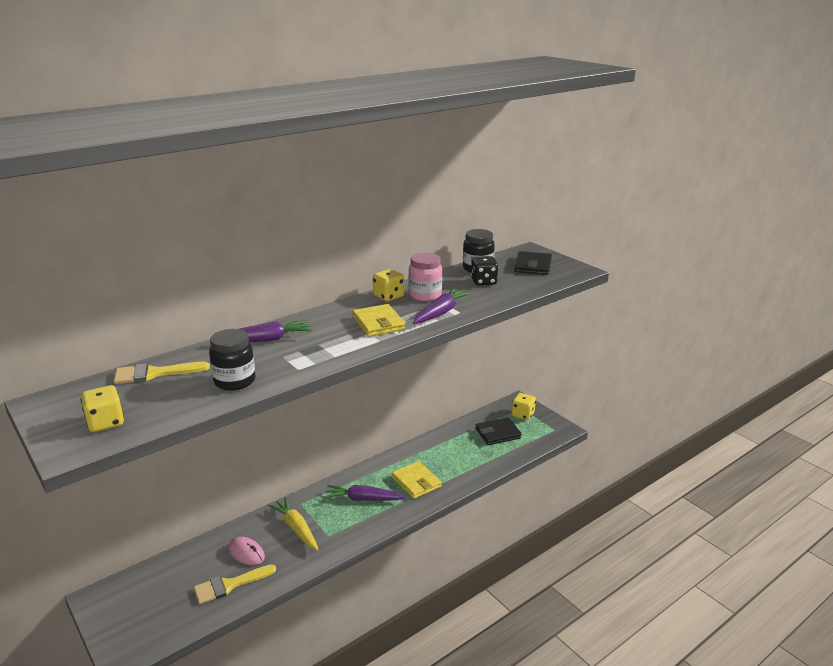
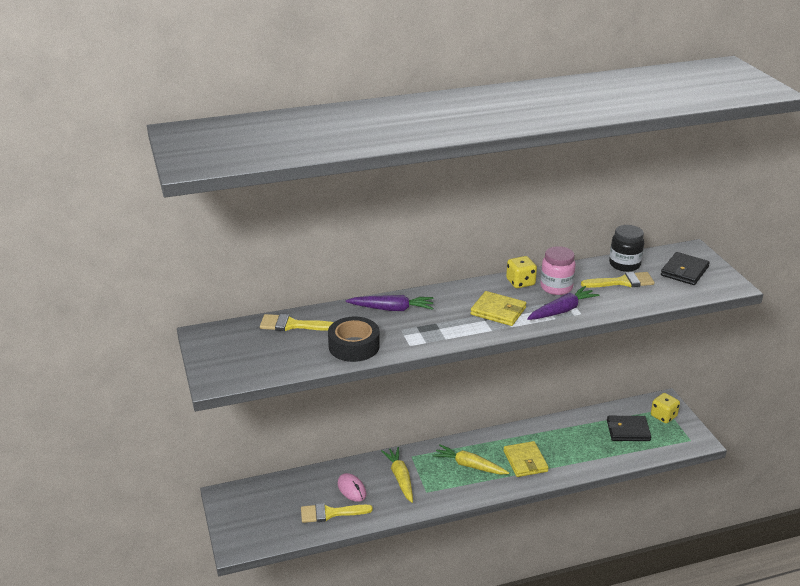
camera: 20 degrees right, 5 degrees up
(105, 422) = (246, 363): yellow dice -> none
(235, 381) = (354, 346): black jar -> black tape
(363, 499) = (470, 466): purple carrot -> yellow carrot
(378, 323) = (498, 311): yellow wallet -> yellow wallet turned 60 degrees counterclockwise
(483, 282) = (622, 282): black dice -> yellow brush

